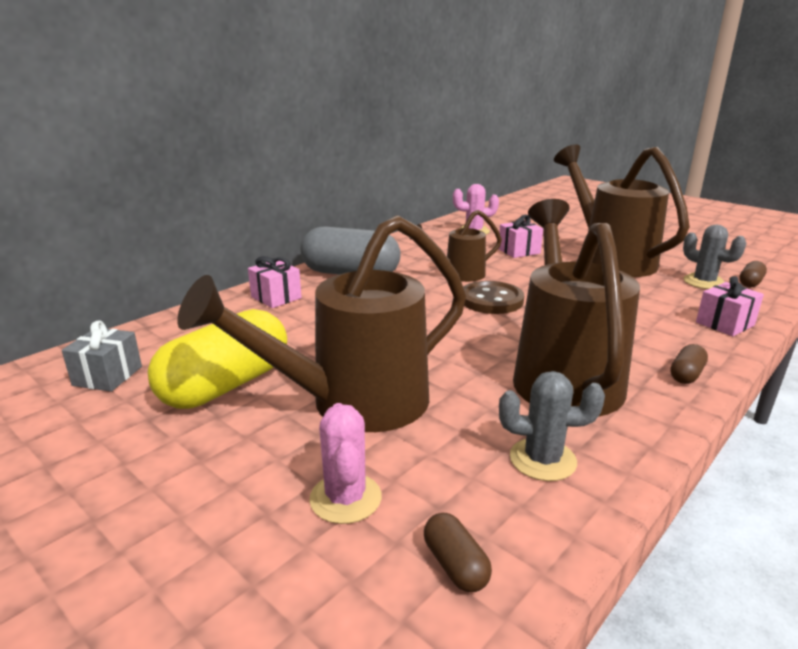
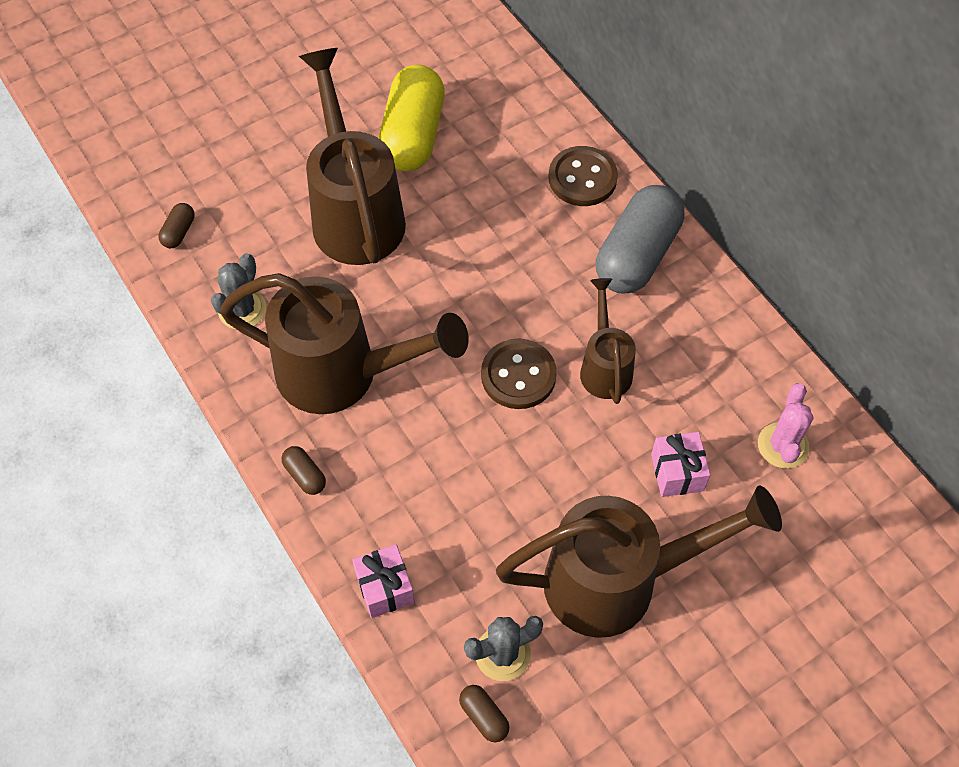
camera: 105 degrees right, 35 degrees up
(107, 376) = (454, 63): grey gift -> none
(226, 385) = (413, 135): yellow capsule -> yellow capsule turned 45 degrees clockwise
(276, 297) = (582, 178): pink gift -> brown button
(345, 498) = (253, 191): pink cactus -> none
(455, 565) = (179, 232): brown capsule -> brown capsule turned 60 degrees counterclockwise

